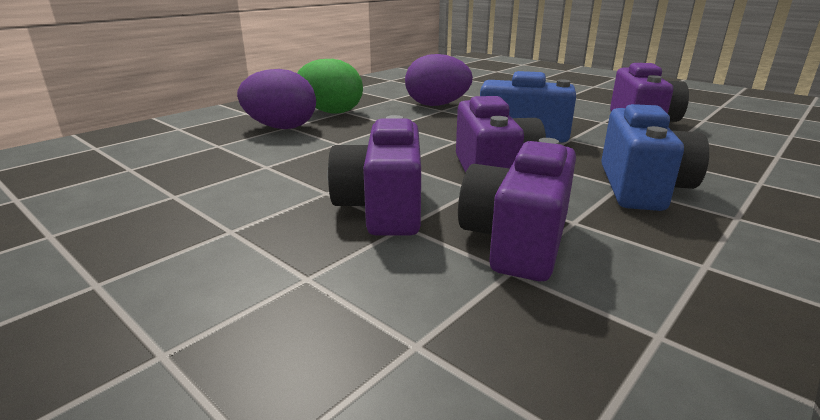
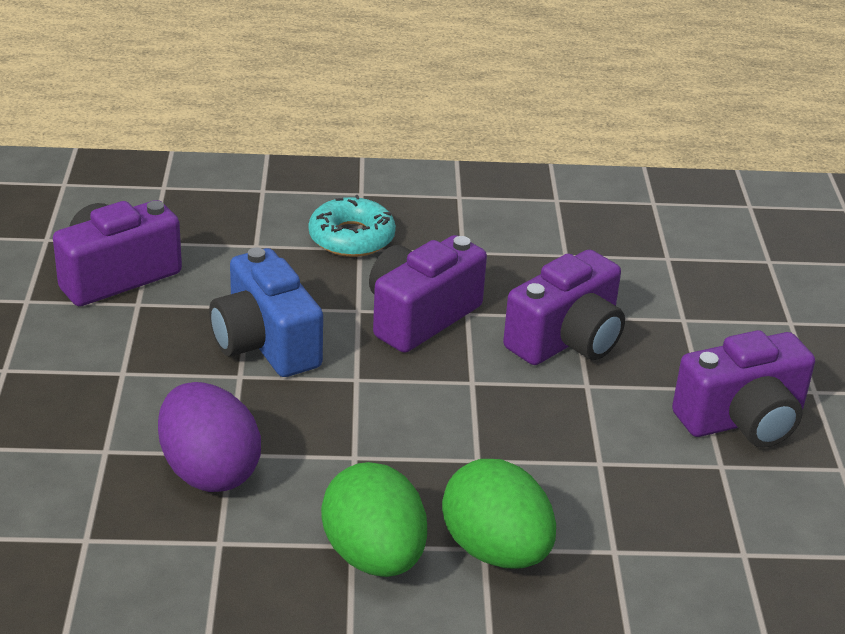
camera: 135 degrees left, 10 degrees up
(281, 127) = (496, 550): purple egg -> green egg
(517, 240) = (525, 264): purple camera -> purple camera (742, 420)
(641, 188) = (351, 237): blue camera -> turquoise donut

